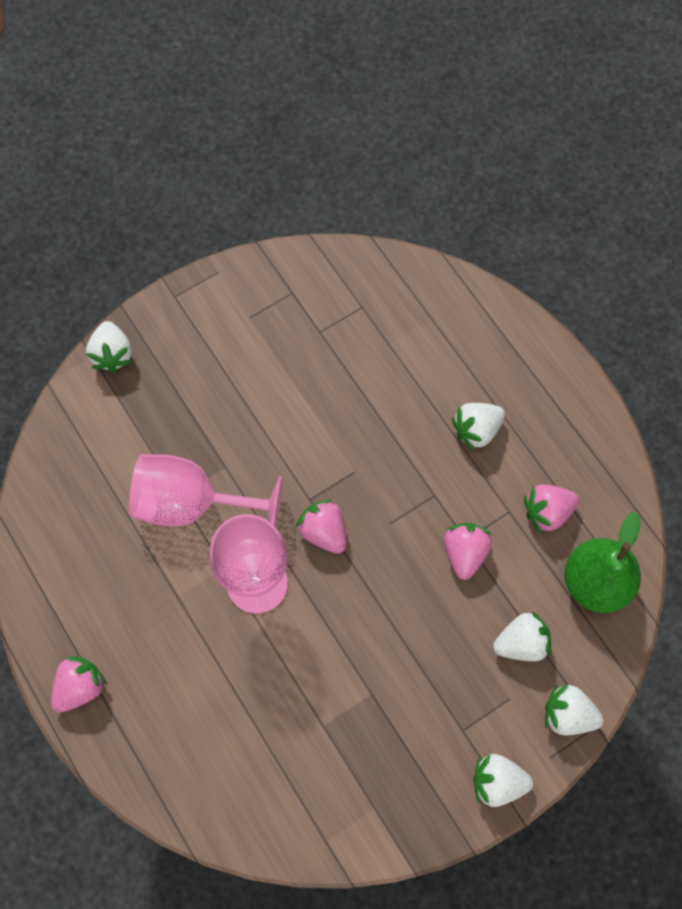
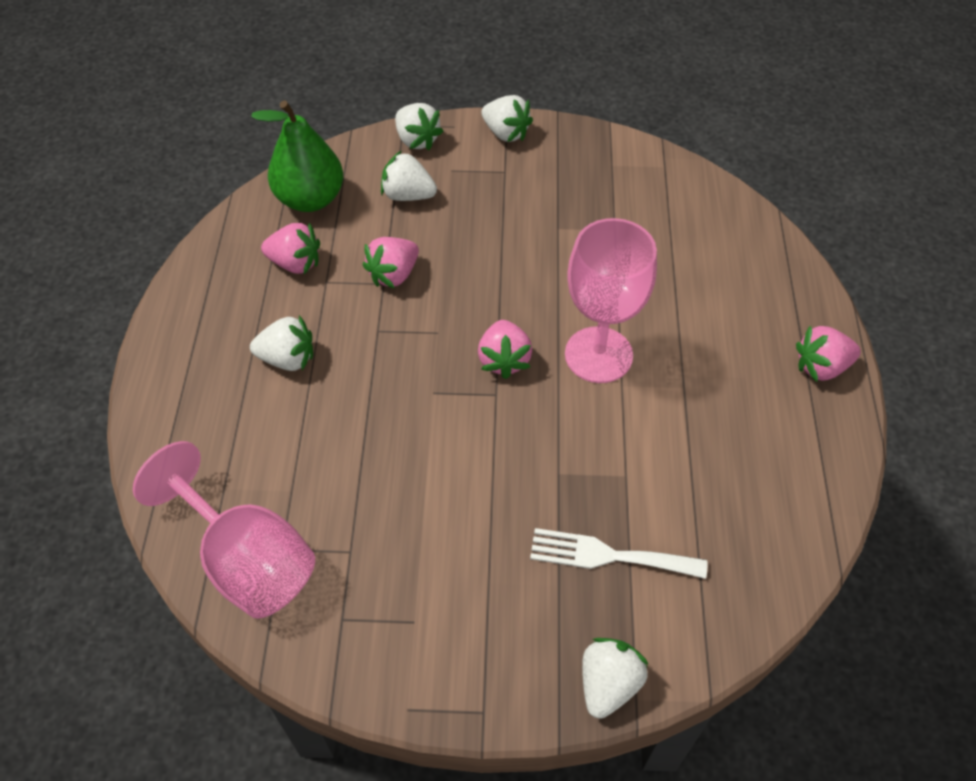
camera: 145 degrees left, 15 degrees down
(157, 431) = (608, 555): none -> white fork
(191, 503) = (617, 459): pink goblet -> pink goblet (247, 560)

